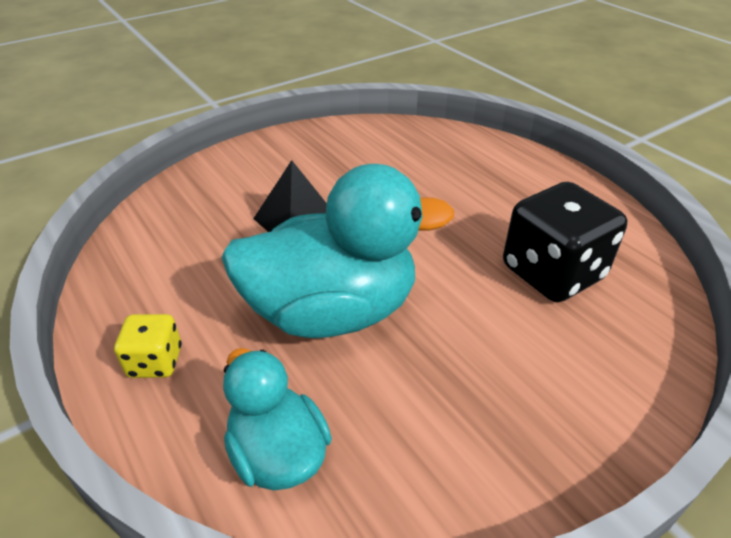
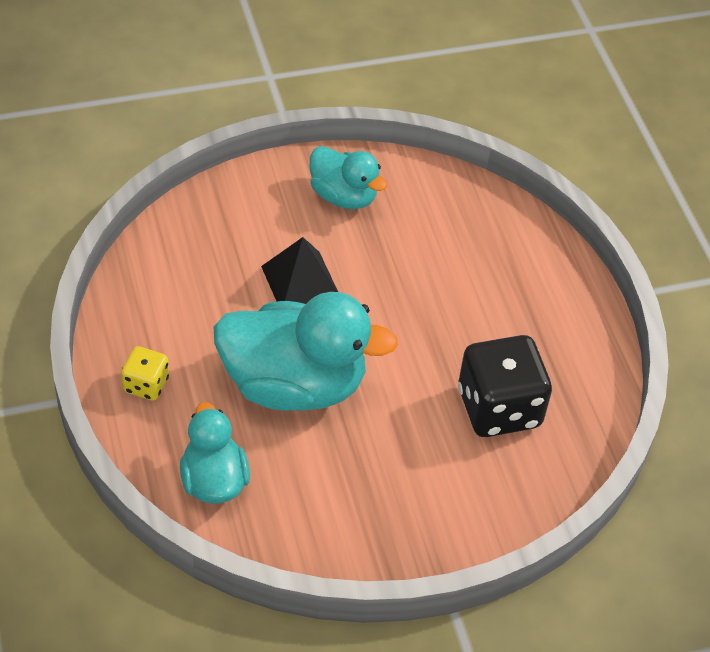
camera: 15 degrees right, 10 degrees up
(308, 153) = (343, 196): none -> turquoise duck

